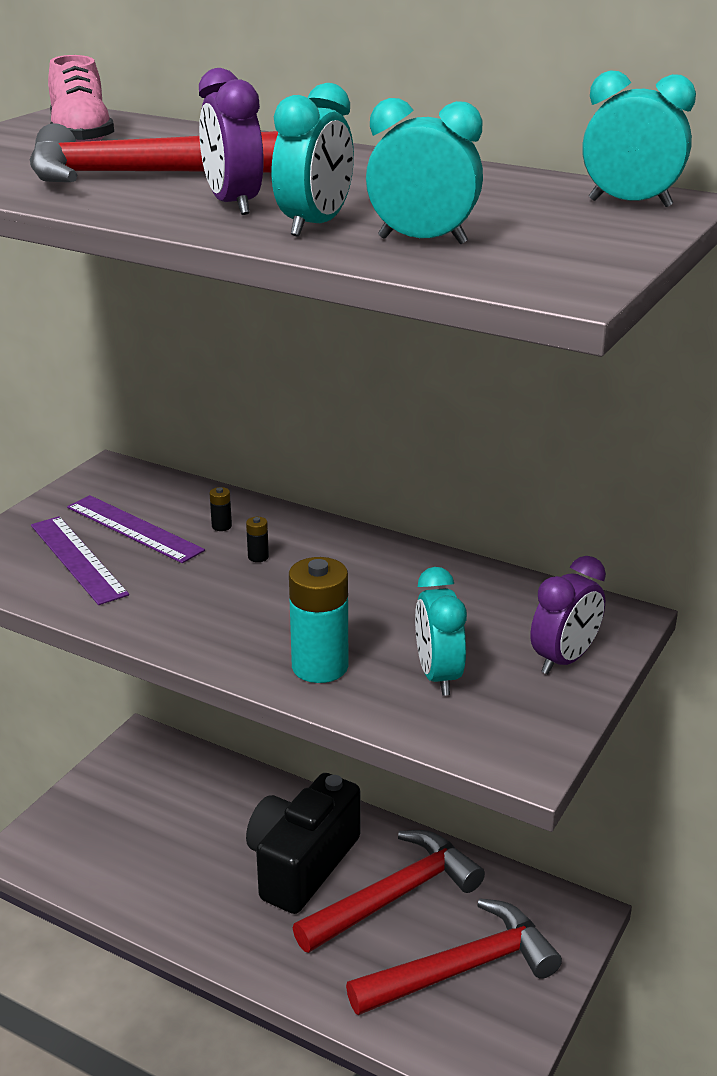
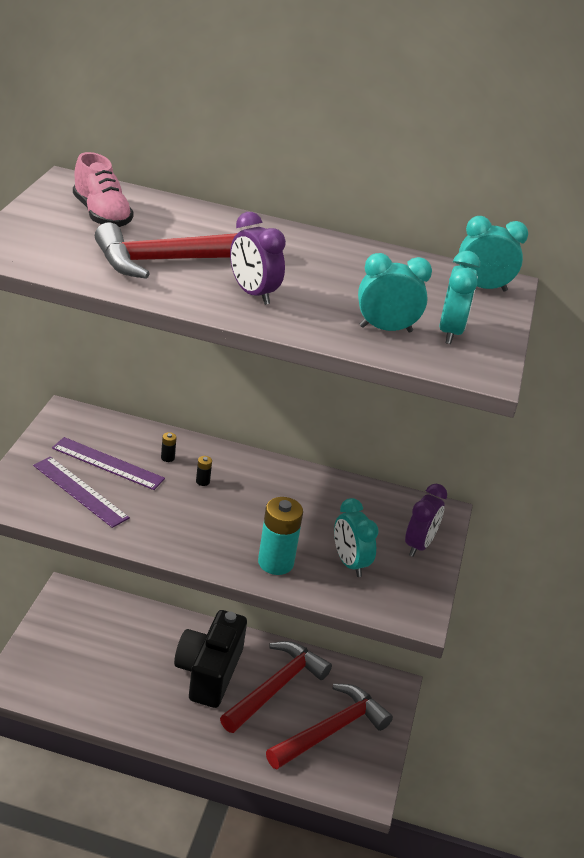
camera: 20 degrees left, 5 degrees up
(315, 226) = (315, 315): turquoise clock -> turquoise clock (450, 332)

